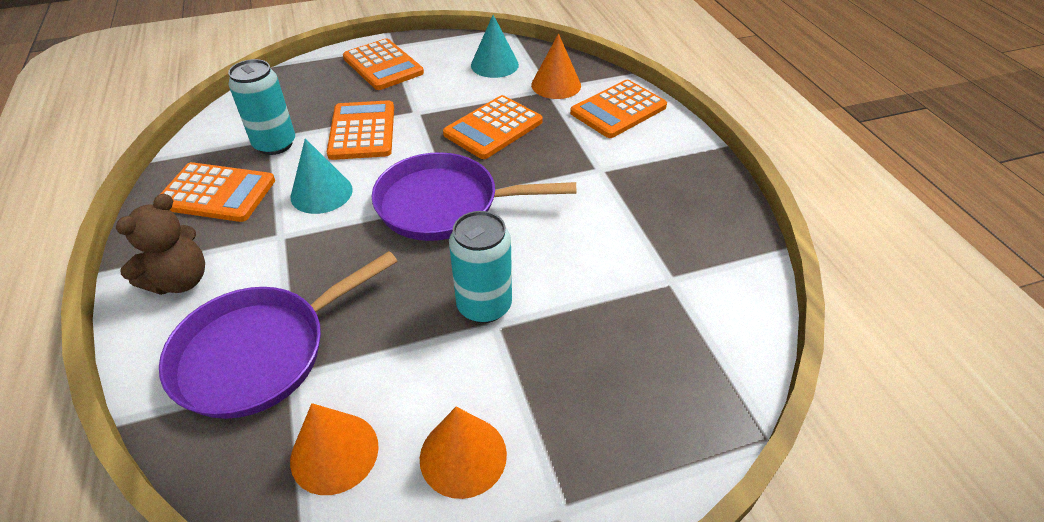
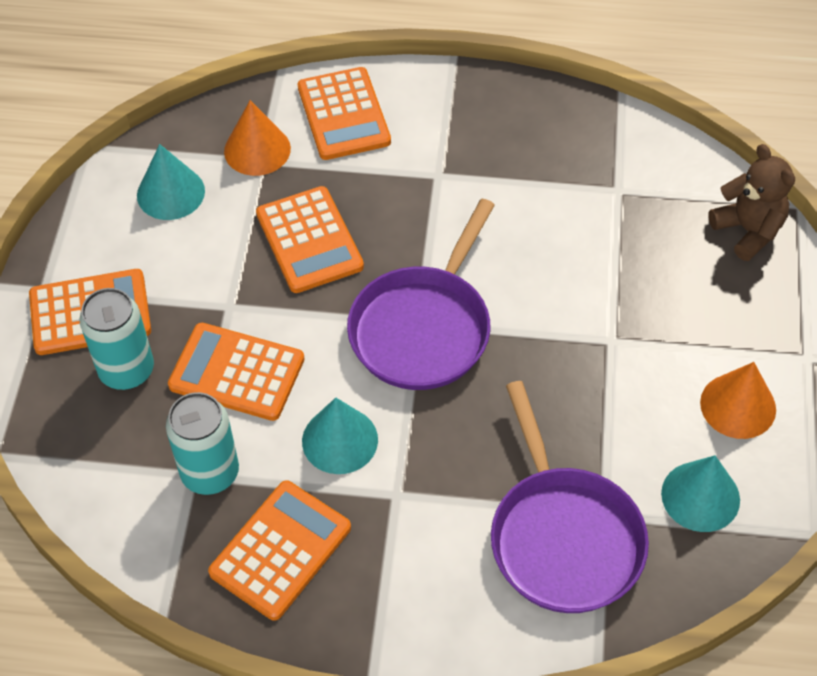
camera: 65 degrees left, 10 degrees up
(180, 280) = (423, 601): brown teddy bear -> brown teddy bear (748, 230)
(334, 452) = (700, 496): orange cone -> turquoise cone
(484, 306) = (585, 340): turquoise can -> turquoise can (126, 370)

